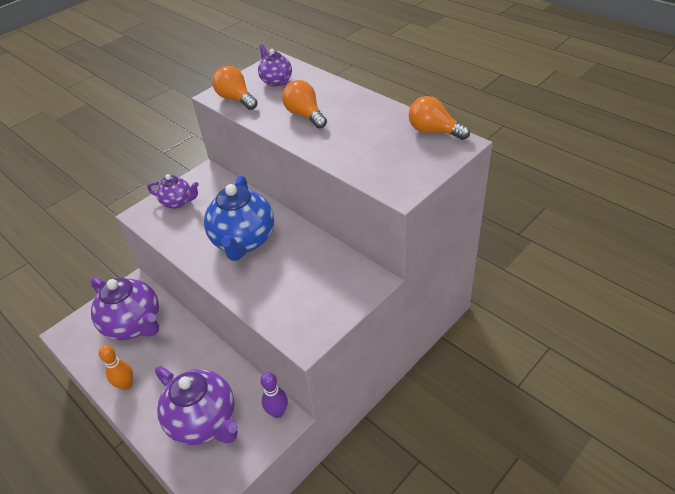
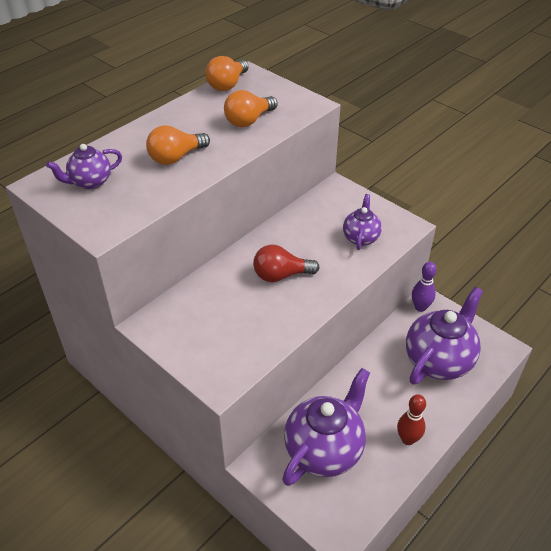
camera: 95 degrees left, 0 degrees up
(126, 384) = (407, 439): orange bowling pin -> red bowling pin
(178, 202) = (203, 345): purple teapot -> purple teapot (360, 237)
(236, 99) = (120, 213): orange light bulb -> orange light bulb (249, 121)
(244, 241) = (281, 275): blue teapot -> red light bulb

